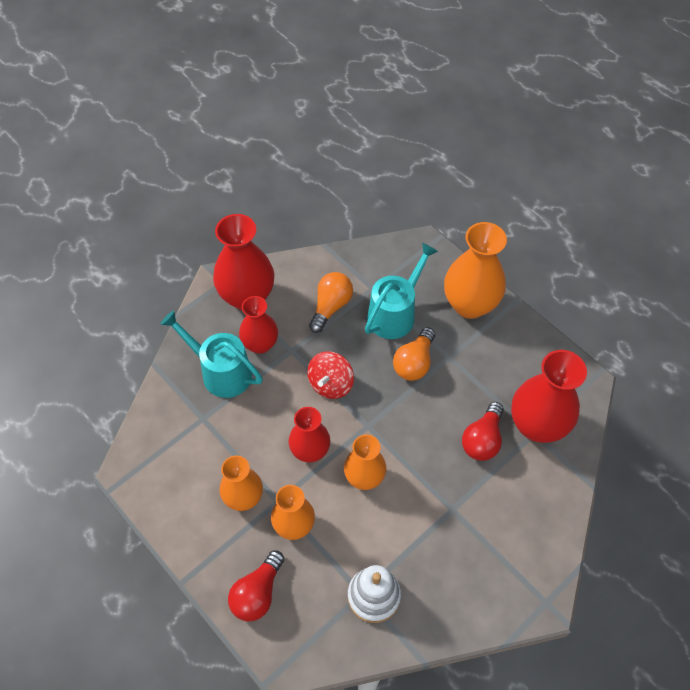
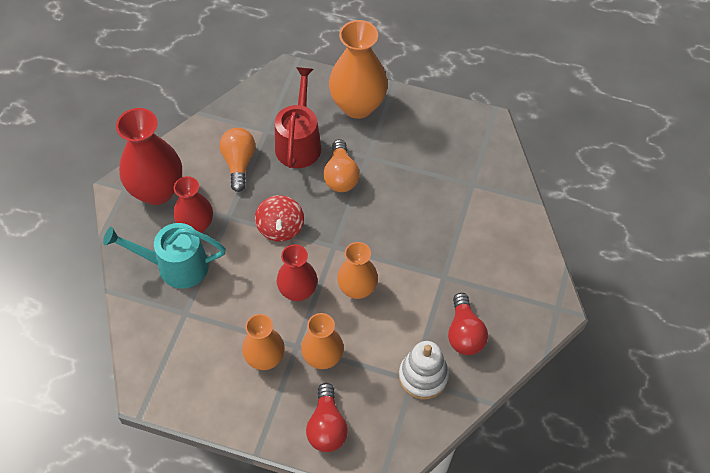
camera: 30 degrees left, 0 degrees up
(395, 313) = (299, 143): turquoise watering can -> red watering can
(482, 439) = (434, 210): red light bulb -> red light bulb (464, 333)
(537, 425) = (471, 177): red vase -> none

